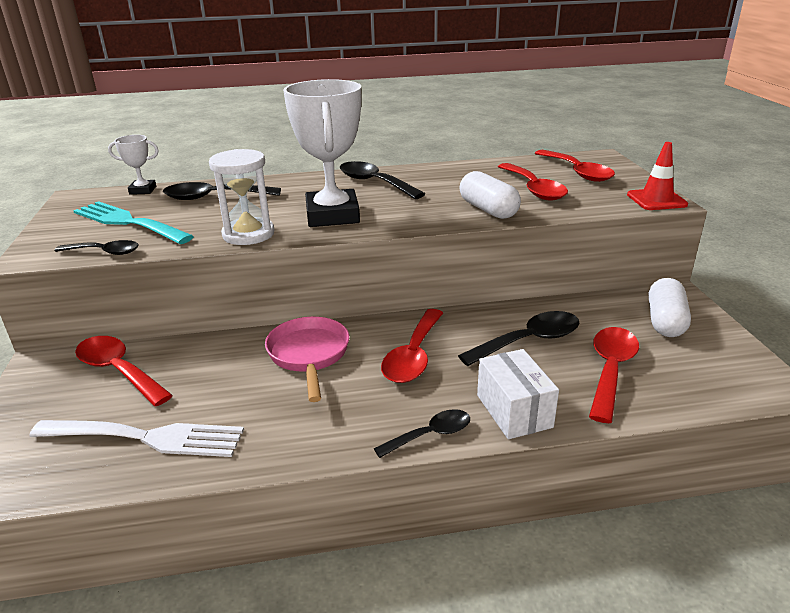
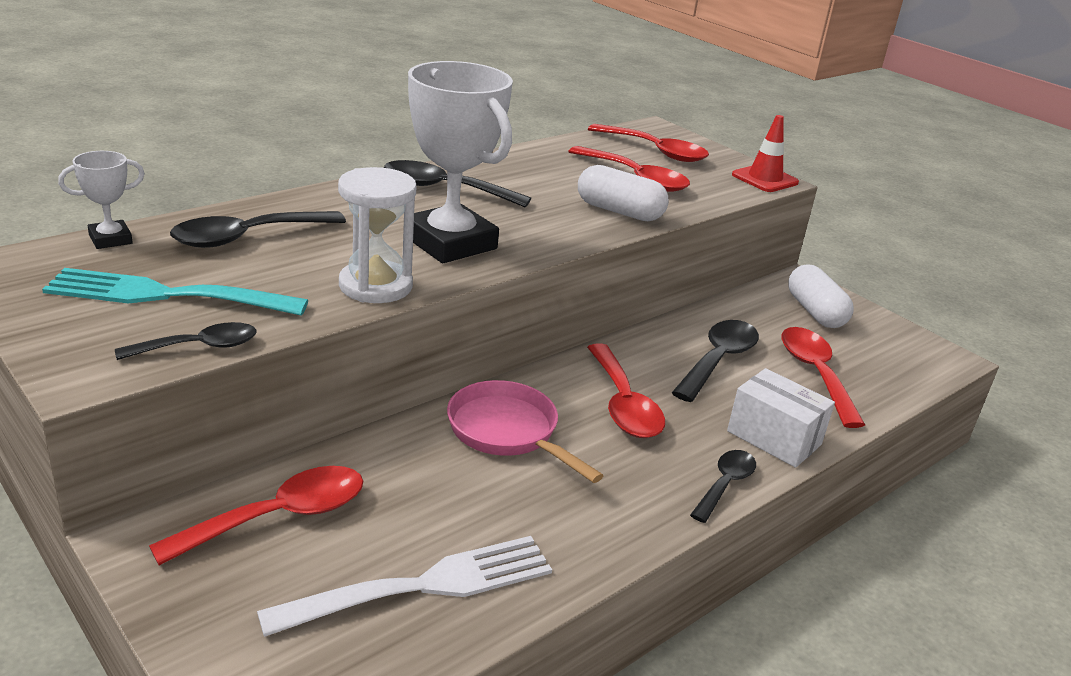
camera: 35 degrees left, 0 degrees up
(119, 371) = (278, 517): red spoon -> red spoon turned 135 degrees clockwise

